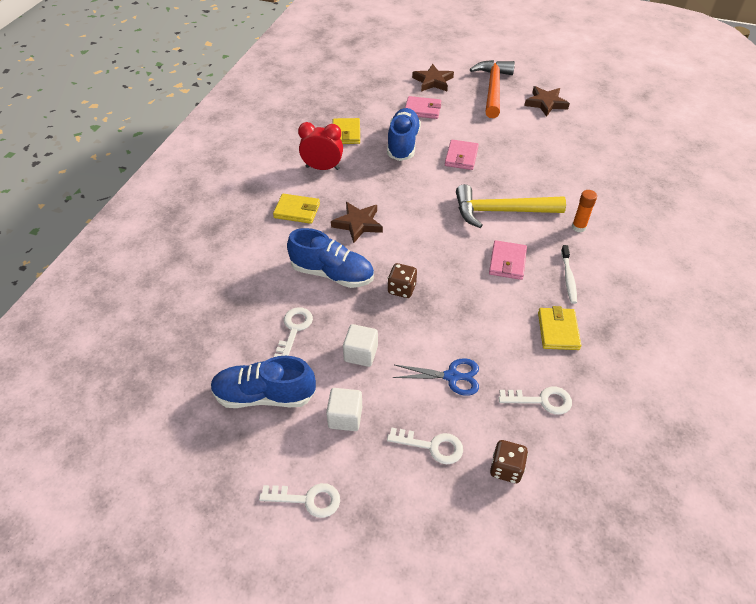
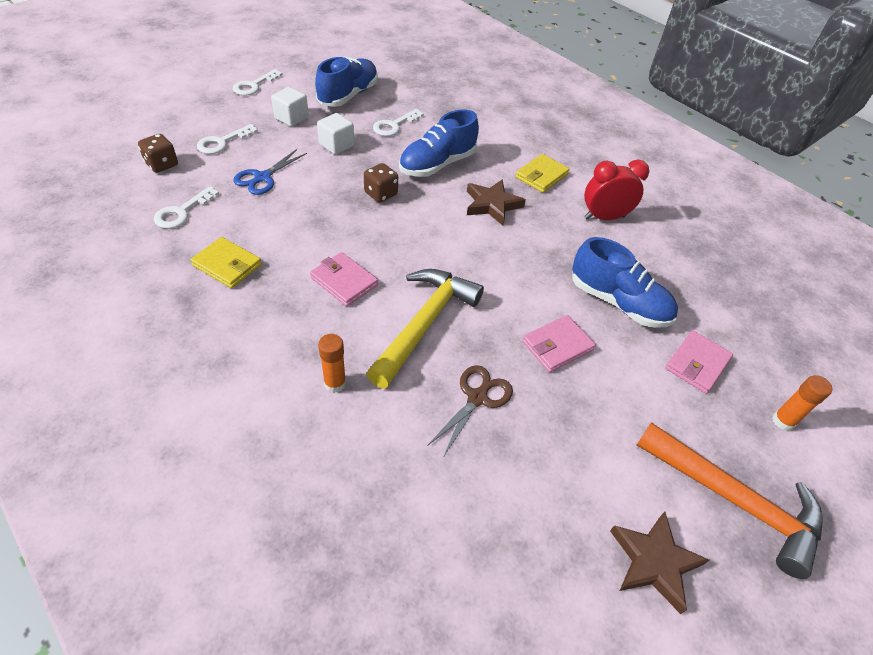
camera: 115 degrees right, 0 degrees up
(294, 329) = (394, 125): white key -> white key turned 90 degrees clockwise
(322, 168) = (604, 217): red clock -> red clock turned 135 degrees counterclockwise
(346, 133) = (667, 262): yellow wallet -> none
(433, 81) = (783, 421): brown star -> orange glue stick
(461, 157) = (557, 346): pink wallet -> pink wallet turned 75 degrees counterclockwise
(526, 173) = (477, 397): none -> brown scissors
(568, 278) = (275, 317): white toothbrush -> none

